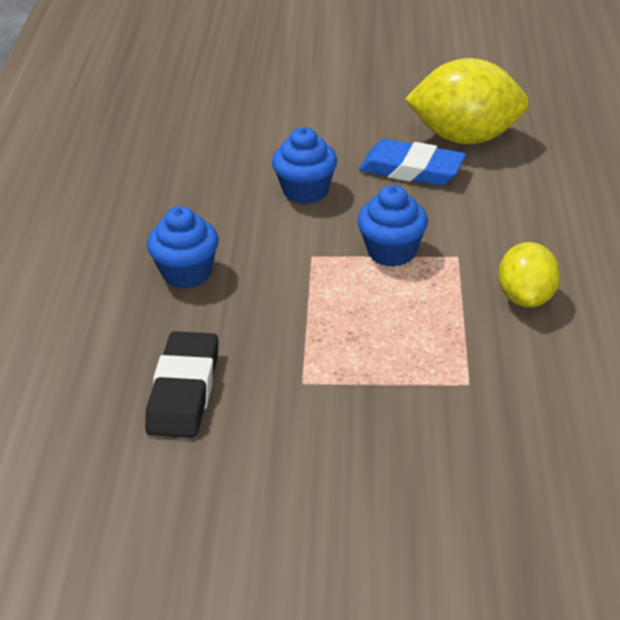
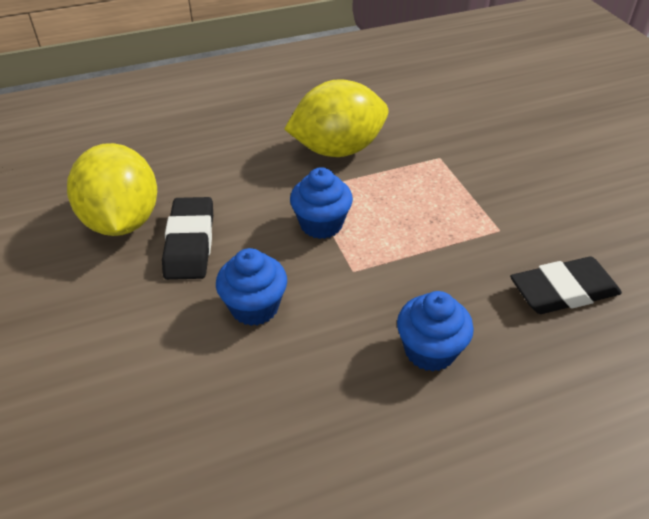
camera: 115 degrees left, 5 degrees up
(411, 169) = (190, 243): blue eraser -> black eraser
(526, 297) = (337, 149): yellow lemon -> yellow lemon, size x1.66

